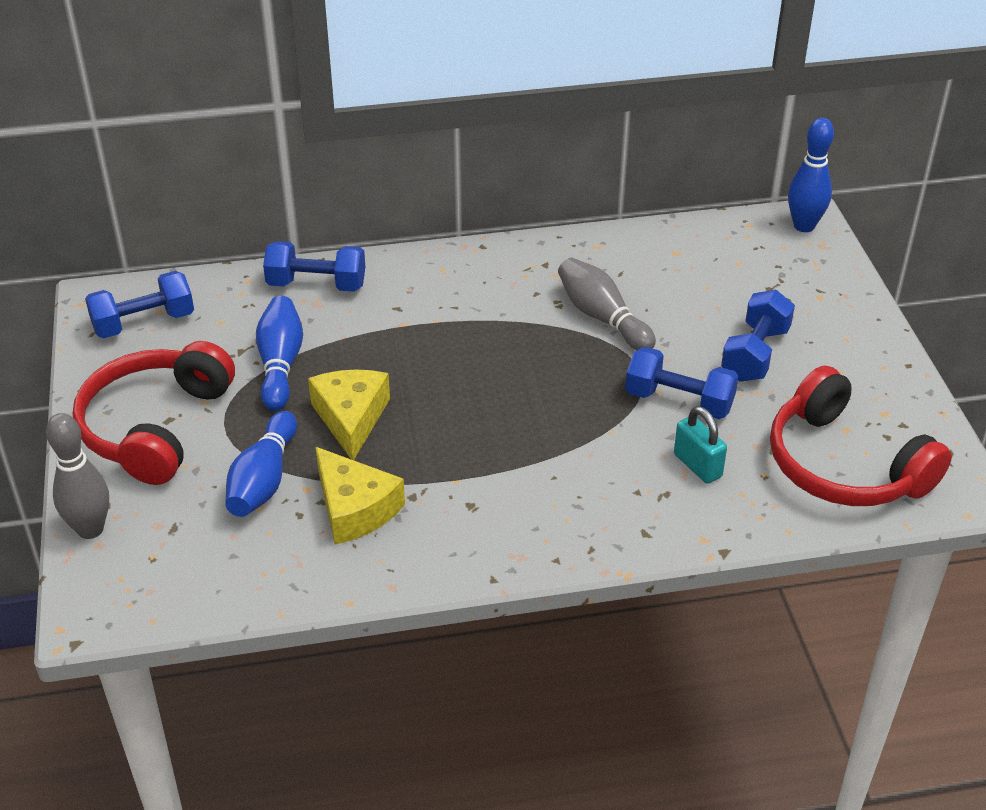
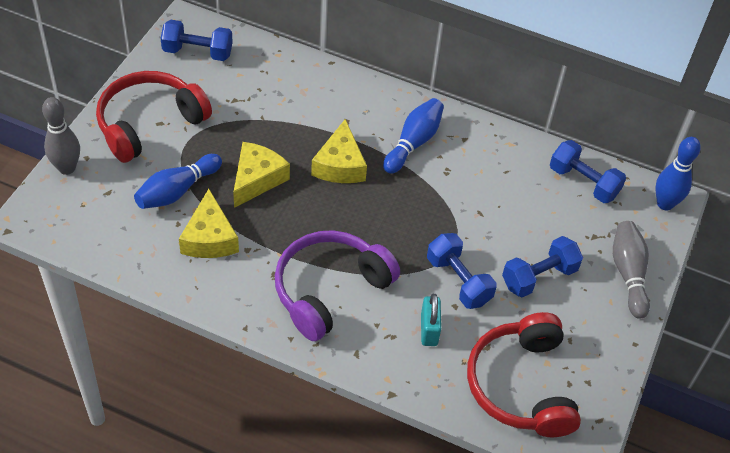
camera: 30 degrees right, 10 degrees up
(280, 364) = (248, 121): blue bowling pin -> blue bowling pin (413, 143)
(316, 285) = (314, 79): blue dumbbell -> blue dumbbell (583, 182)
(434, 355) = (340, 165): none -> yellow cheese
(550, 486) = (329, 290): none -> purple headphones
(602, 317) = (465, 196): grey bowling pin -> grey bowling pin (628, 274)

